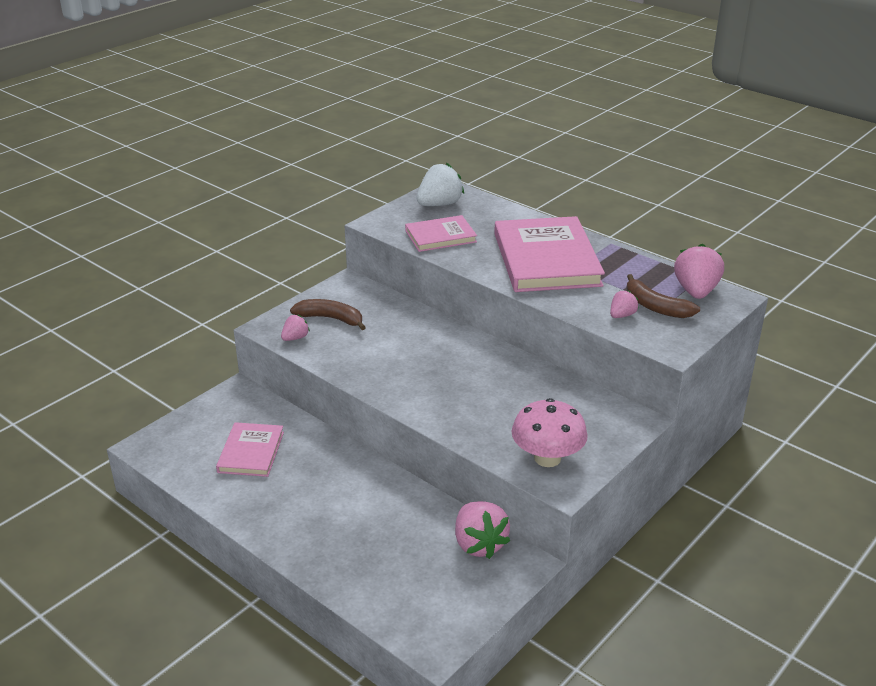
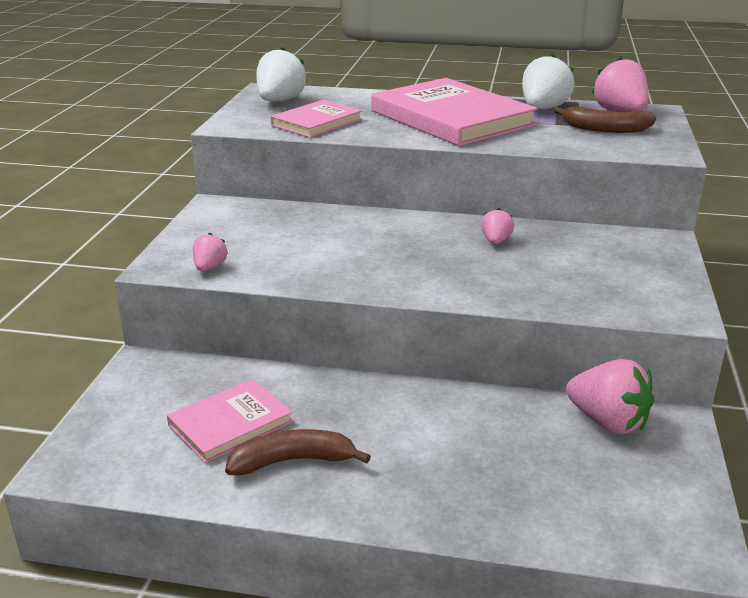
camera: 30 degrees left, 5 degrees down
(251, 452) = (230, 423): pink book -> pink book turned 75 degrees clockwise
(331, 319) = (234, 240): brown banana -> brown banana (293, 461)
(547, 458) = (632, 295): pink mushroom -> none
(622, 315) = (587, 141): pink strawberry -> pink strawberry (496, 241)
(635, 269) = (543, 109): none -> white strawberry

